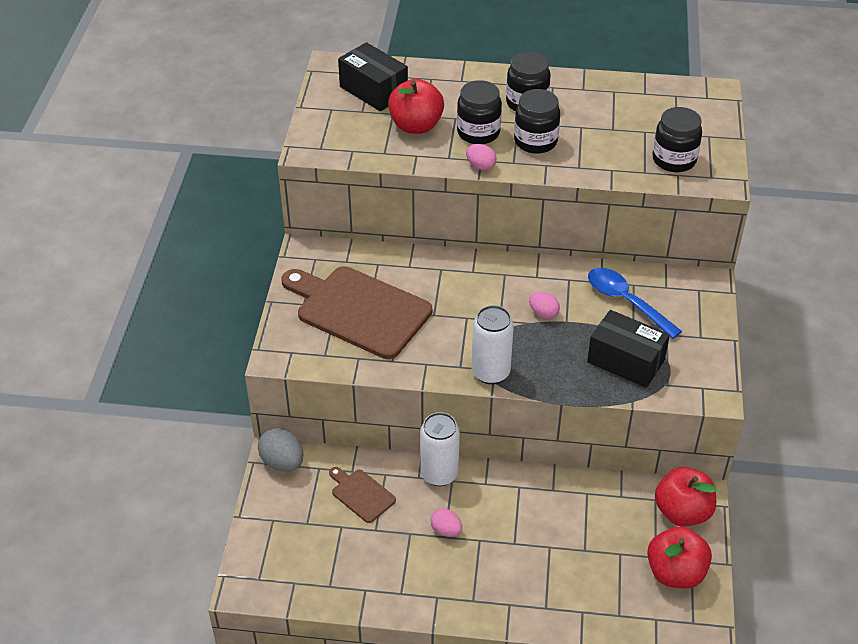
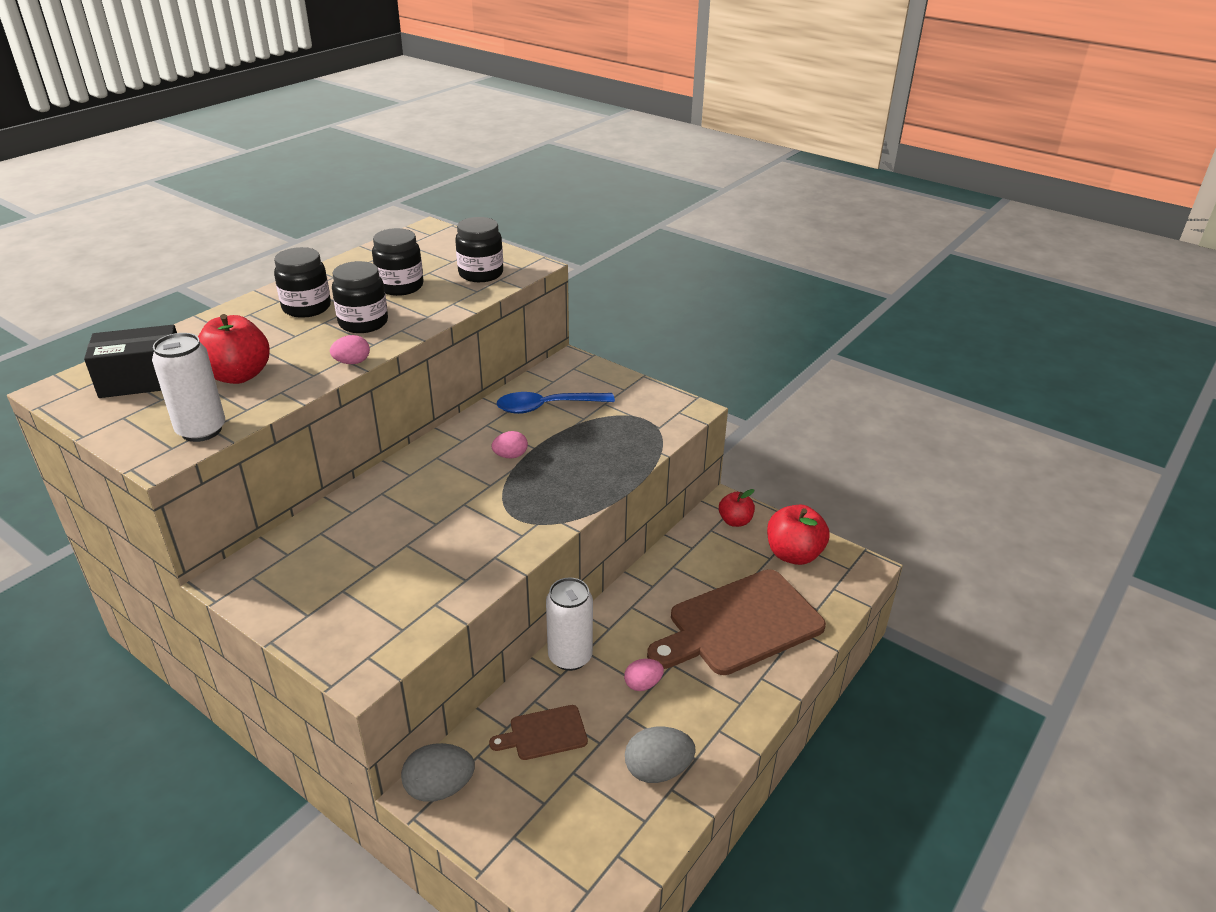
camera: 60 degrees left, 10 degrees down
(359, 310) = (368, 574): brown cutting board -> brown cutting board (740, 624)
(375, 574) = (658, 770): none -> grey egg
(478, 132) = (305, 346): black jar -> black jar (400, 286)
(490, 372) = (549, 519): white can -> white can (201, 430)
(626, 361) = (613, 436): black box -> none
(682, 512) = (735, 521): red apple -> red apple, size x0.61

